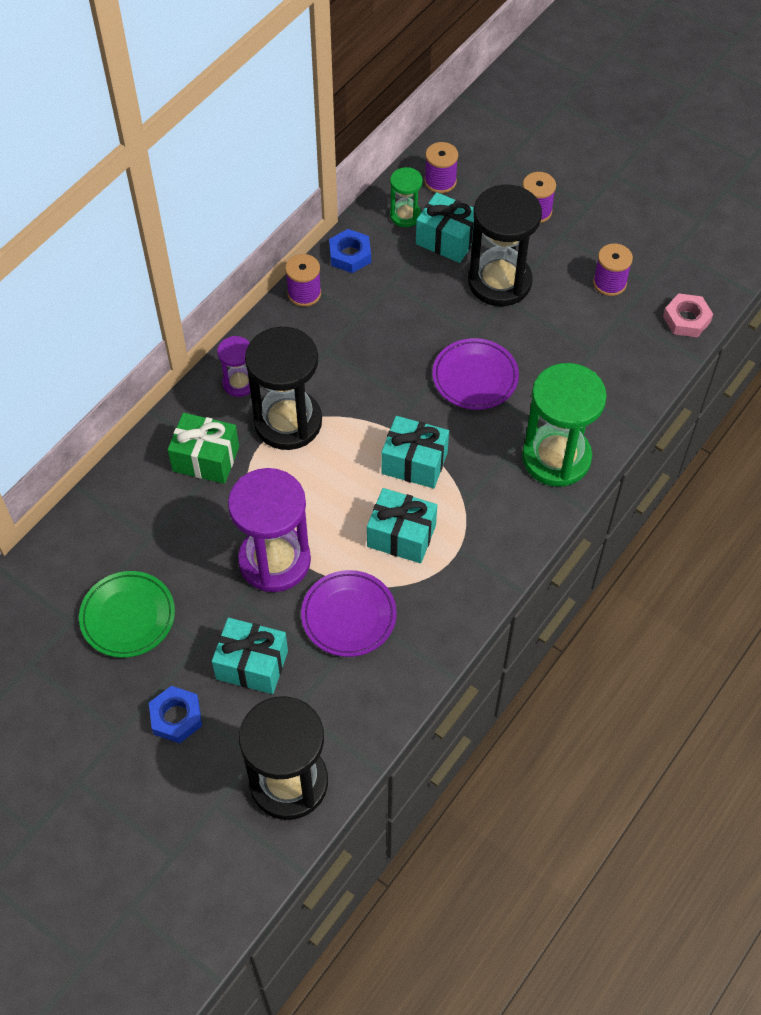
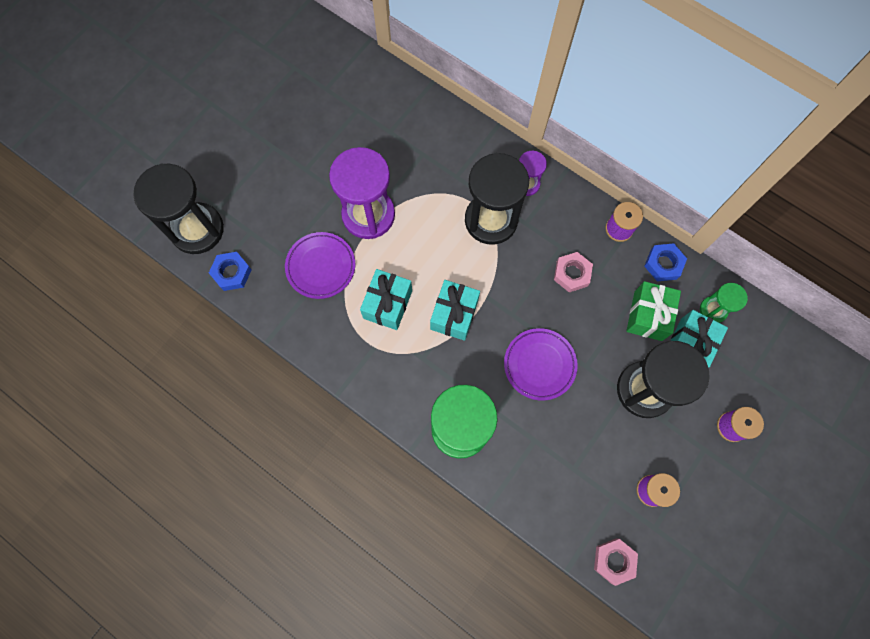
camera: 90 degrees right, 15 degrees up
(128, 617) = (327, 123): green plate -> none
(176, 717) = (250, 157): blue nut -> blue nut (231, 273)
(206, 459) = (456, 164): green gift -> green gift (648, 316)
(252, 665) = (286, 203): turquoise gift -> none
(361, 341) = (572, 274): none -> pink nut
(440, 181) = (757, 341): purple spool -> none

